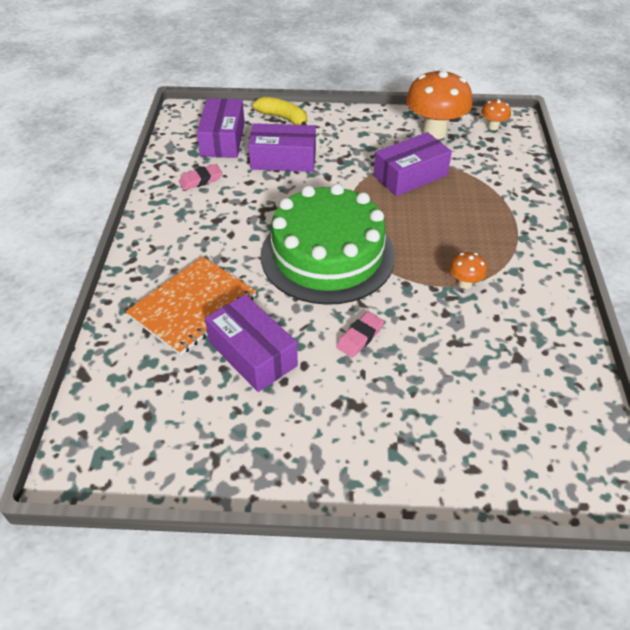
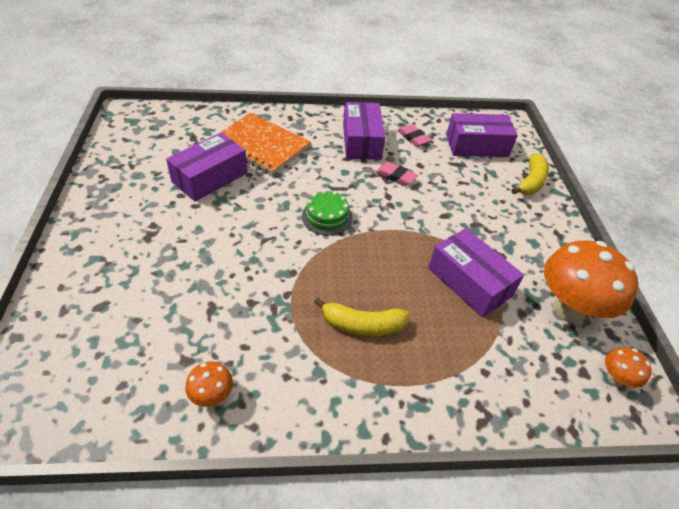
camera: 80 degrees right, 0 degrees up
(283, 159) = (461, 184): purple box -> purple box (361, 141)
(327, 255) = (327, 217): green cake -> green cake, size x0.40
(360, 337) = (223, 238): pink eraser -> pink eraser (395, 176)
(463, 242) = (362, 325): none -> yellow banana
(465, 283) = (295, 321): orange mushroom -> orange mushroom (212, 396)

